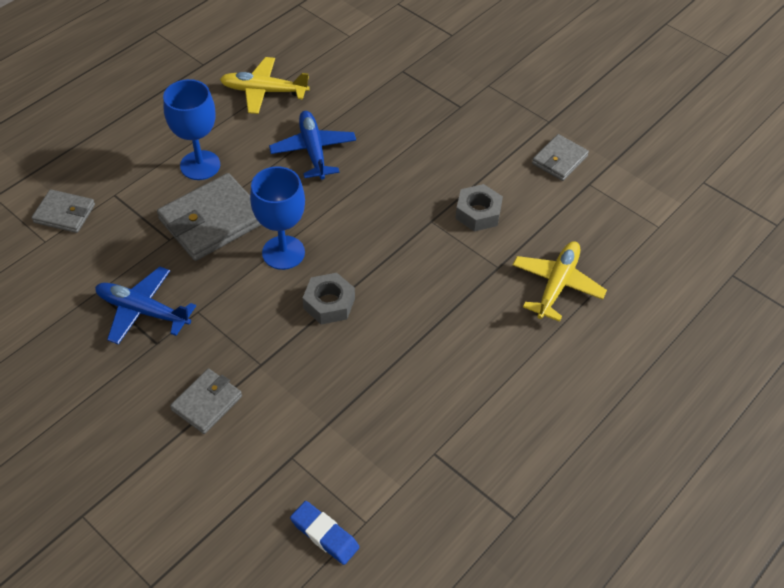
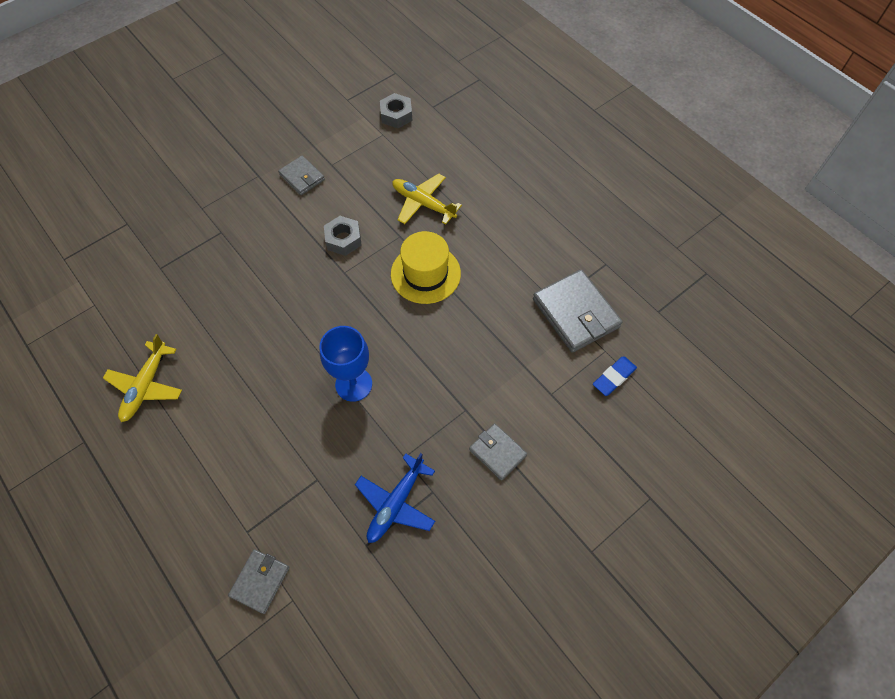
camera: 80 degrees left, 10 degrees up
(200, 165) = (230, 449): blue goblet -> none
(212, 221) = (303, 440): grey wallet -> grey wallet (575, 313)
(313, 151) = (239, 350): blue plane -> none
(329, 303) = (414, 354): grey nut -> grey nut (396, 115)
(447, 301) = (425, 274): none -> yellow hat

